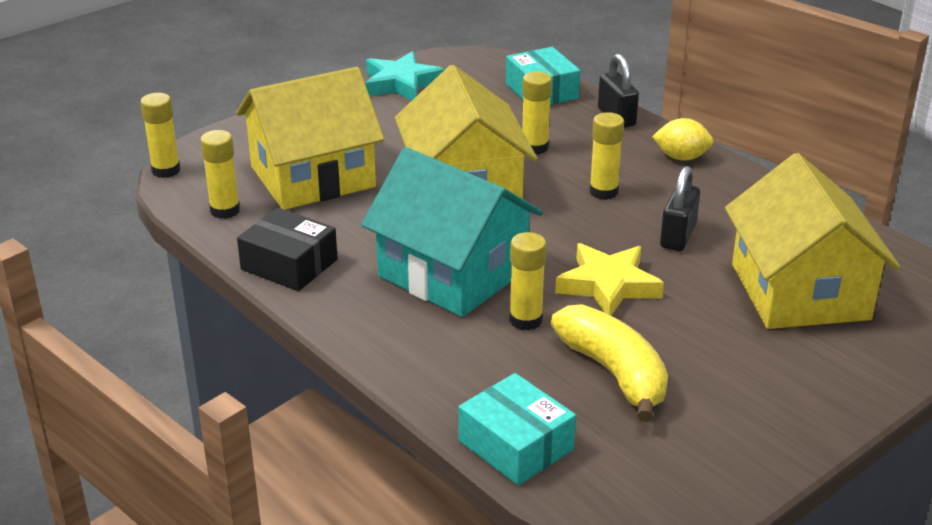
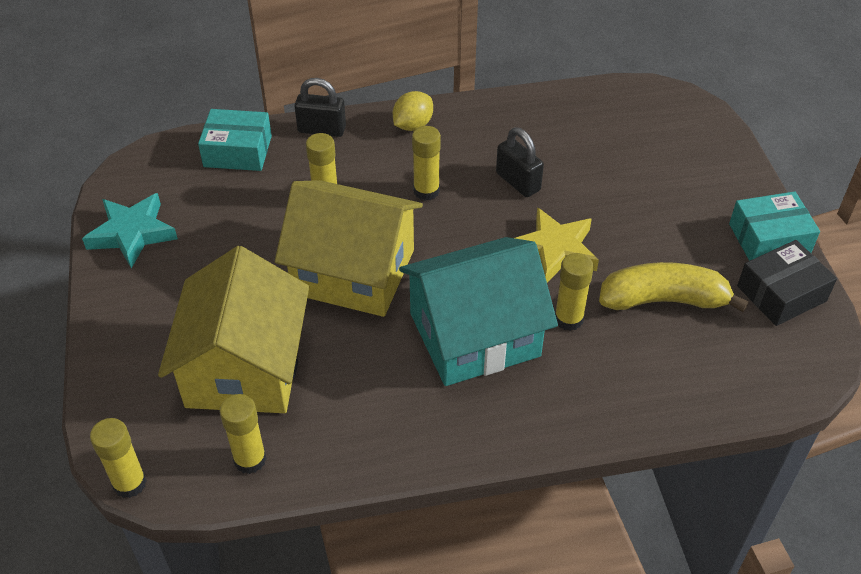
camera: 60 degrees left, 15 degrees up
(289, 264) = (381, 443): black box -> black box (781, 293)
(515, 445) = (717, 395): turquoise box -> turquoise box (769, 239)
(799, 291) = (627, 158): yellow house -> none

